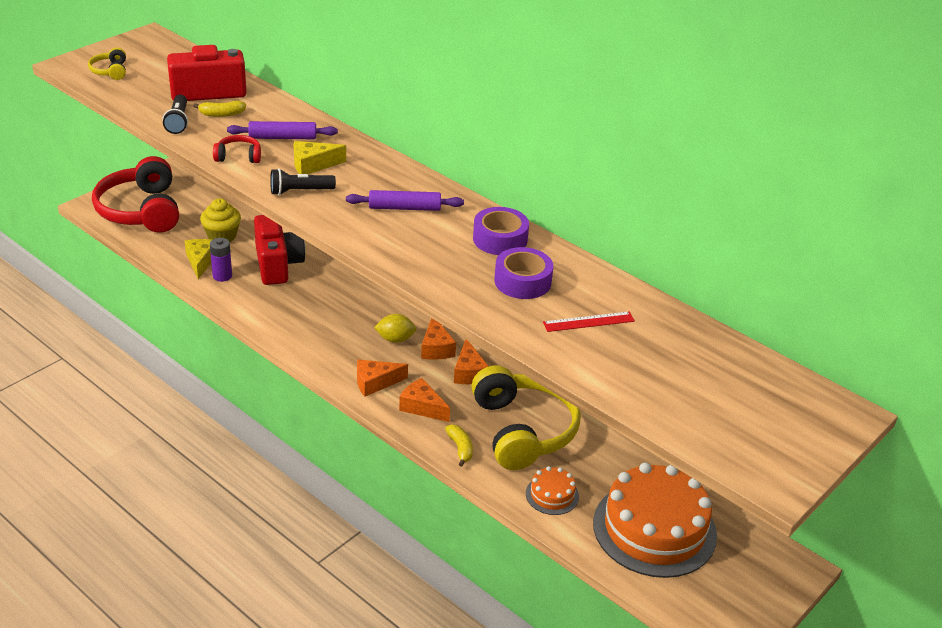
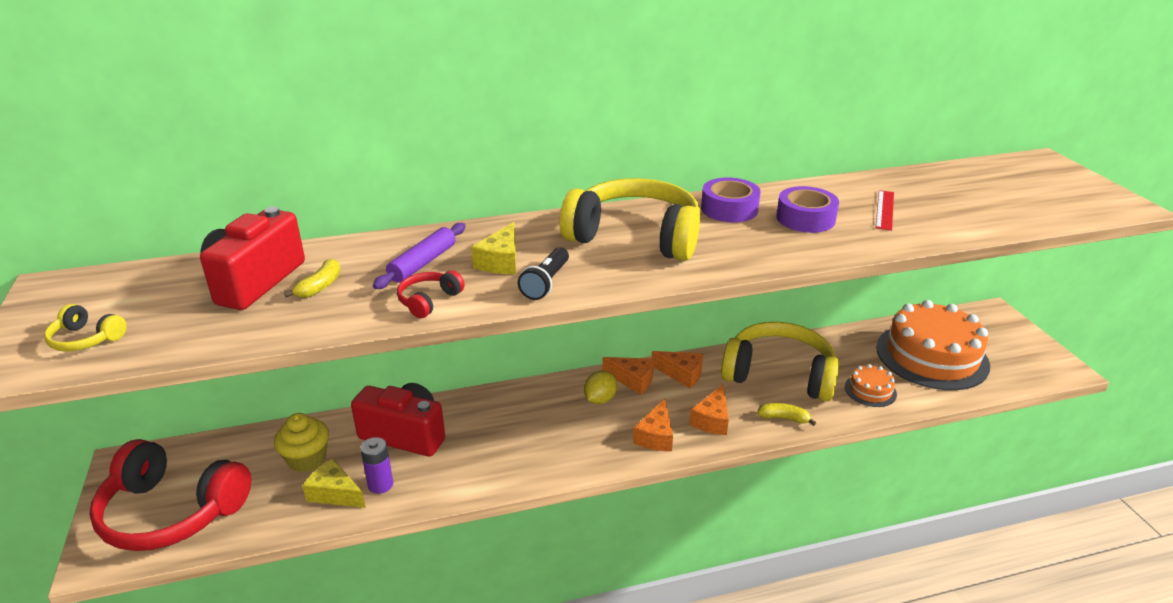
camera: 55 degrees left, 5 degrees down
(178, 122) = (294, 321): black flashlight -> none
(404, 208) = (635, 236): purple rolling pin -> yellow headphones
(422, 407) = (712, 420): orange cheese -> orange cheese turned 45 degrees counterclockwise

